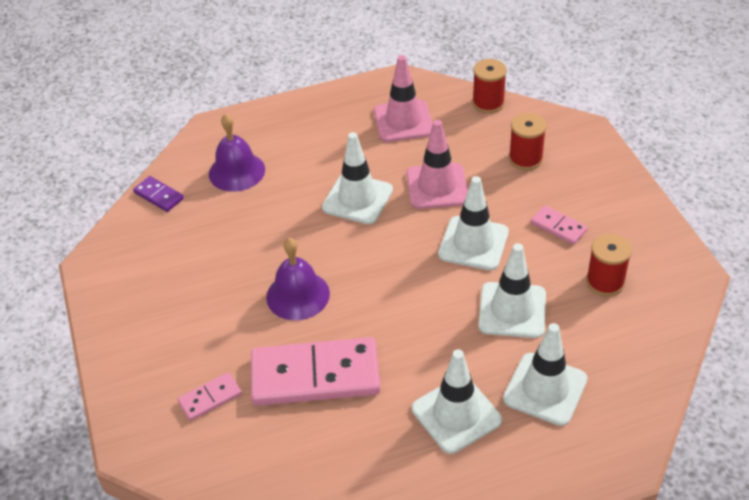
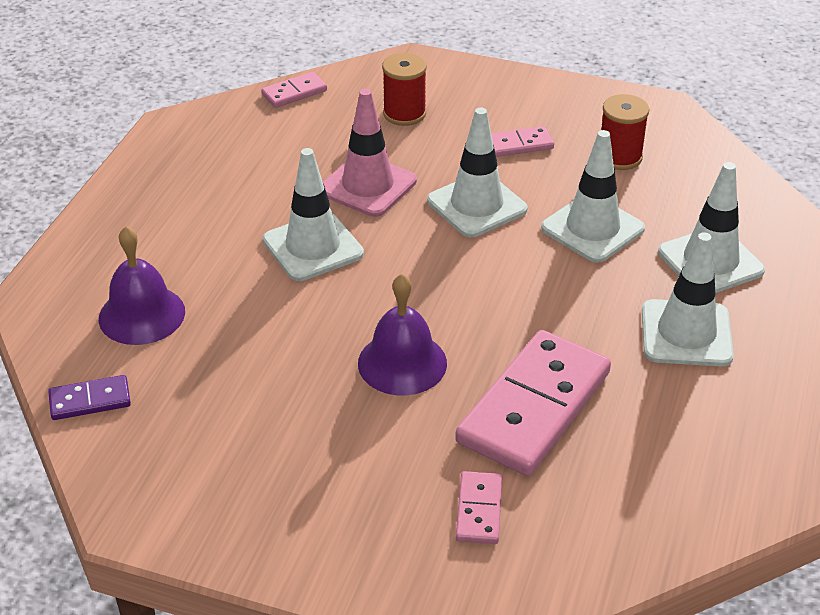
camera: 55 degrees left, 5 degrees down
(403, 121) = (240, 157): pink traffic cone -> none
(488, 103) = (294, 92): red spool -> pink domino

